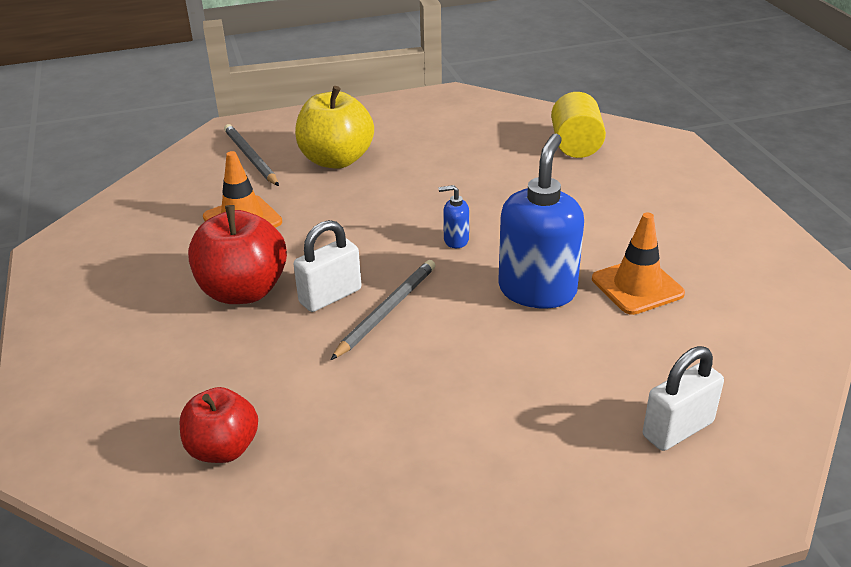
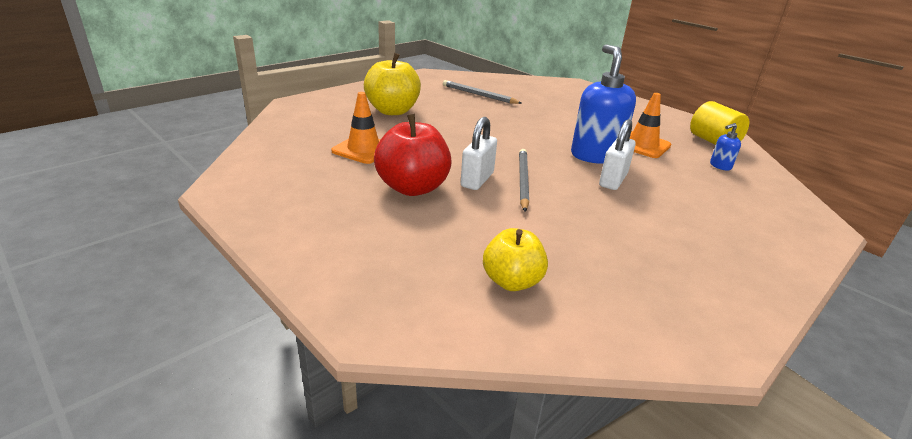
camera: 30 degrees left, 5 degrees down
(223, 448) = (512, 281): red apple -> yellow apple
(250, 158) = (329, 116): grey pencil -> grey pencil (479, 95)
(455, 240) = (519, 140): blue soap dispenser -> blue soap dispenser (720, 166)
(575, 145) = (529, 89): yellow cylinder -> yellow cylinder (713, 142)
(677, 429) = (748, 204): white padlock -> white padlock (613, 180)

